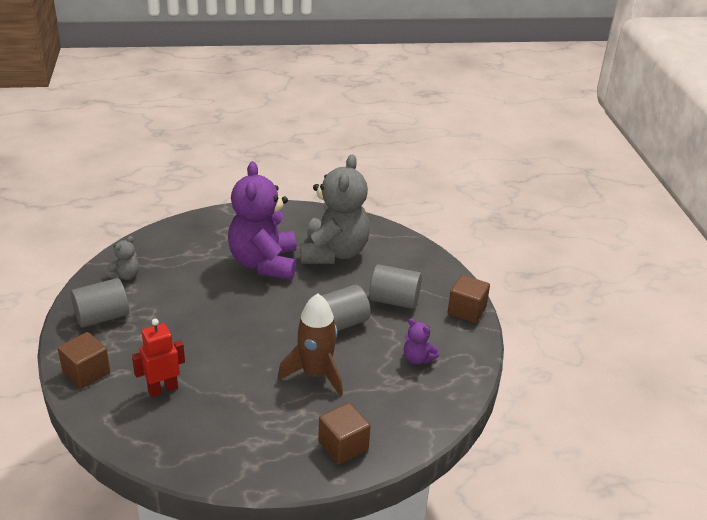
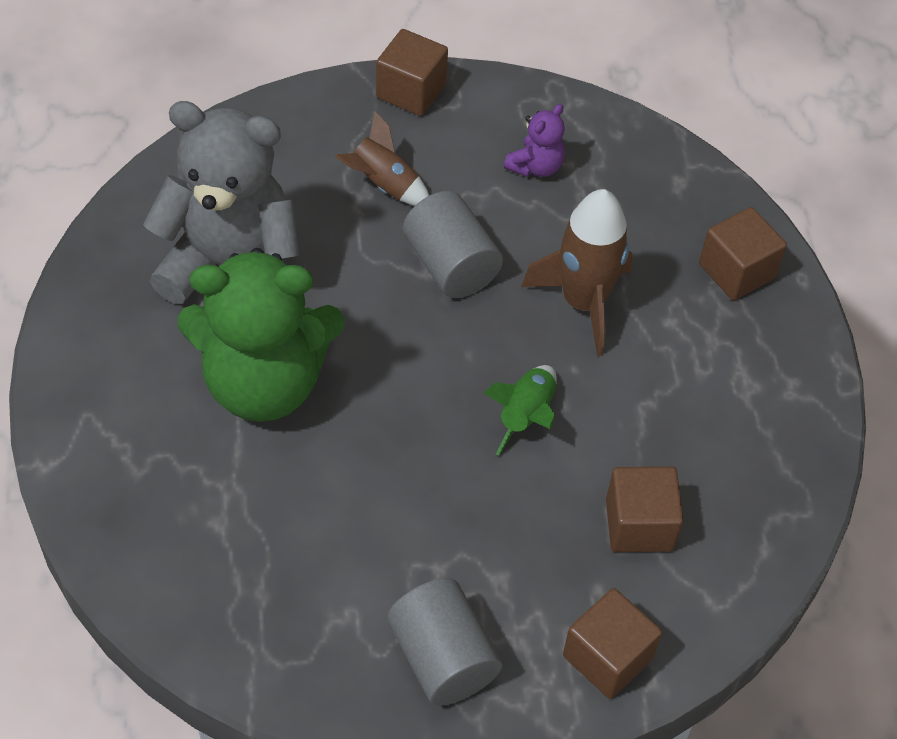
camera: 90 degrees left, 20 degrees up
(125, 276) = (301, 635): grey teddy bear -> none
(162, 389) = (639, 525): red robot -> brown cube
(238, 349) = (526, 415): none -> green rocket
(264, 263) = (264, 383): purple teddy bear -> green teddy bear
(394, 300) = (384, 185): grey cylinder -> brown rocket

